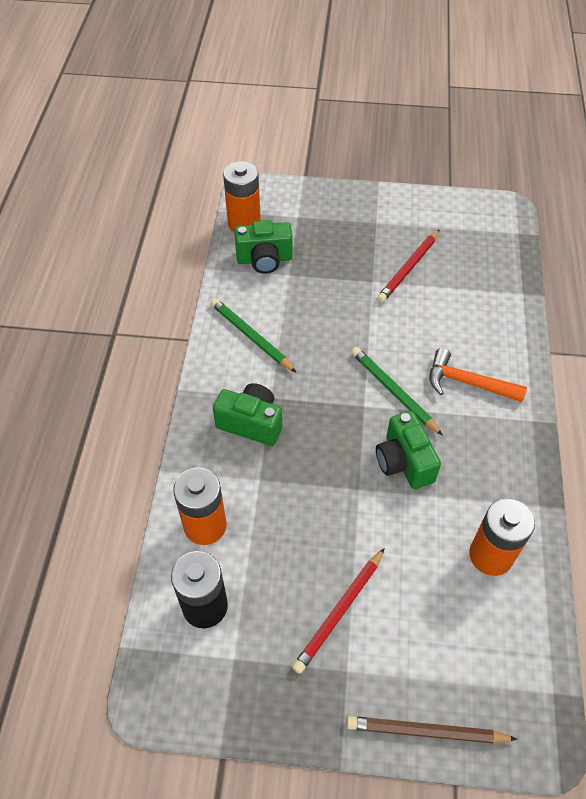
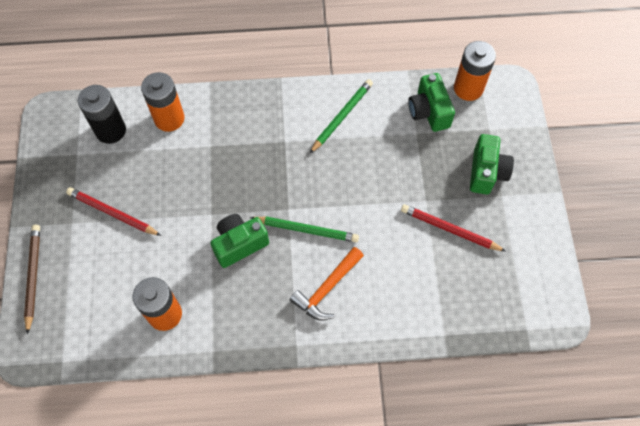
camera: 80 degrees right, 10 degrees up
(251, 423) = (258, 131): green camera -> green camera (486, 172)
(393, 391) = (306, 230): green pencil -> green pencil turned 60 degrees clockwise
(467, 382) = (327, 288): orange hammer -> orange hammer turned 150 degrees counterclockwise

